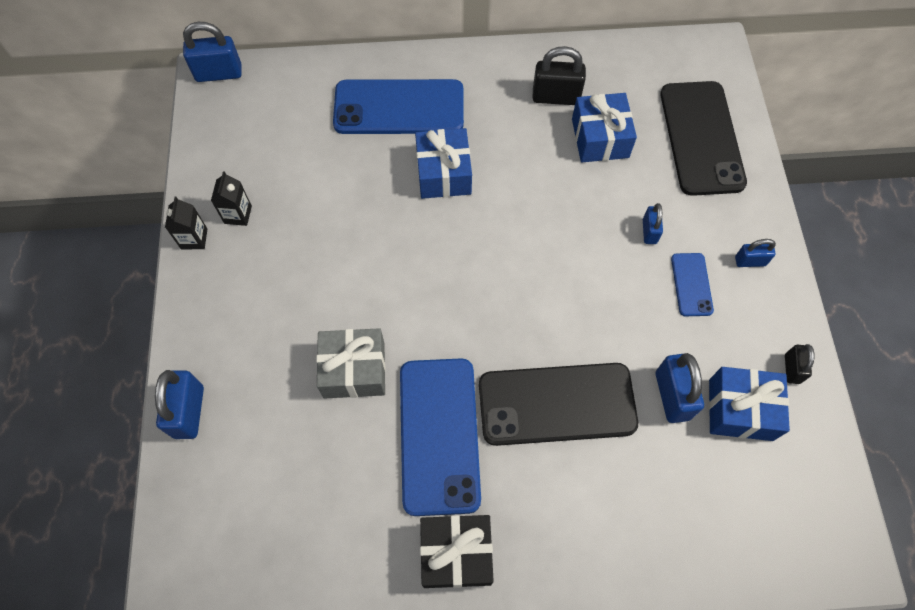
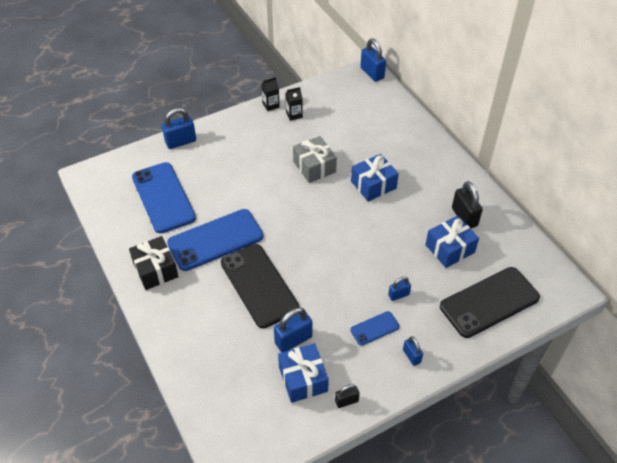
camera: 65 degrees right, 15 degrees down
(354, 370) = (233, 192): grey gift -> grey gift (314, 167)
(399, 108) = (403, 150): blue phone -> blue phone (163, 197)

